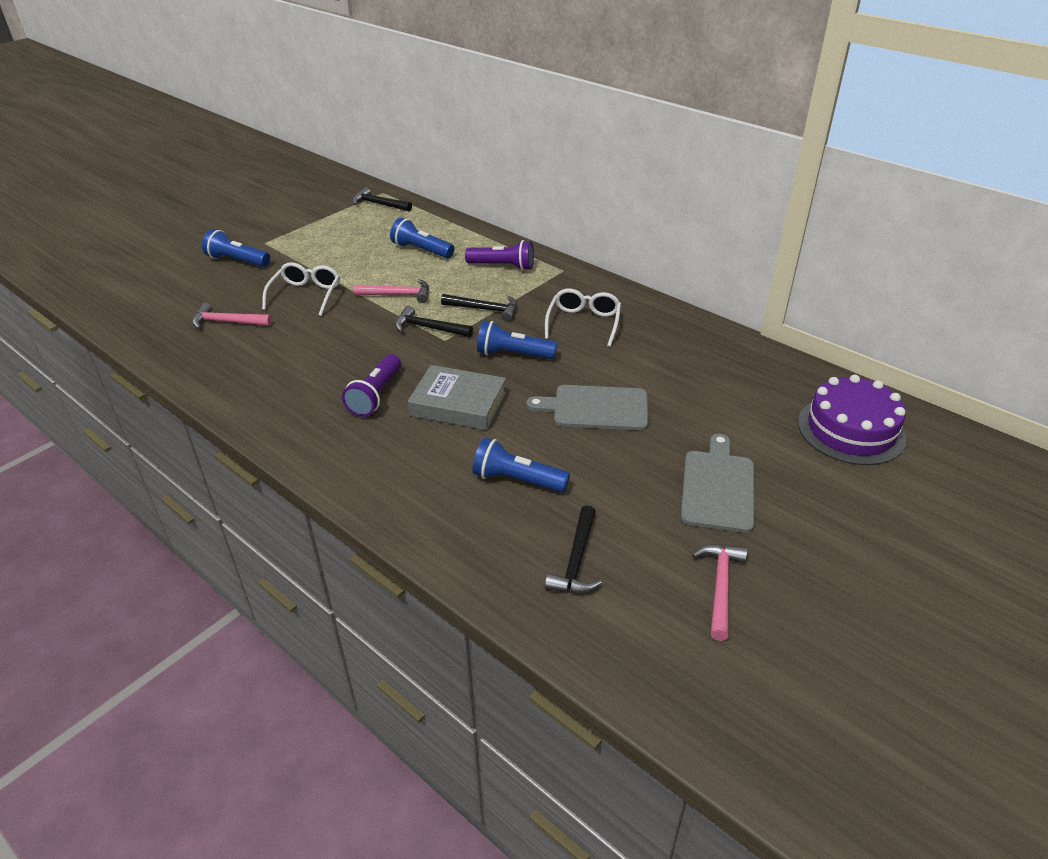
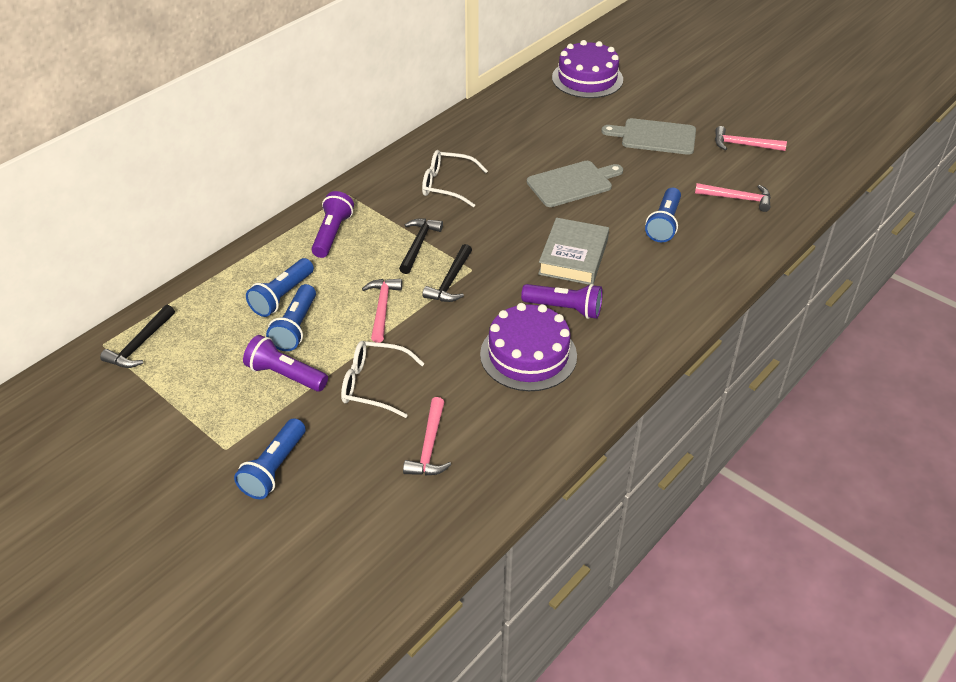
camera: 90 degrees left, 5 degrees up
(316, 372) = (528, 355): none -> purple cake
(330, 258) = (285, 375): none -> purple flashlight
(513, 354) = (497, 226): blue flashlight -> blue flashlight (295, 327)
(576, 560) = (737, 198): black hammer -> pink hammer
(596, 408) = (572, 183): grey cutting board -> grey cutting board turned 120 degrees counterclockwise

